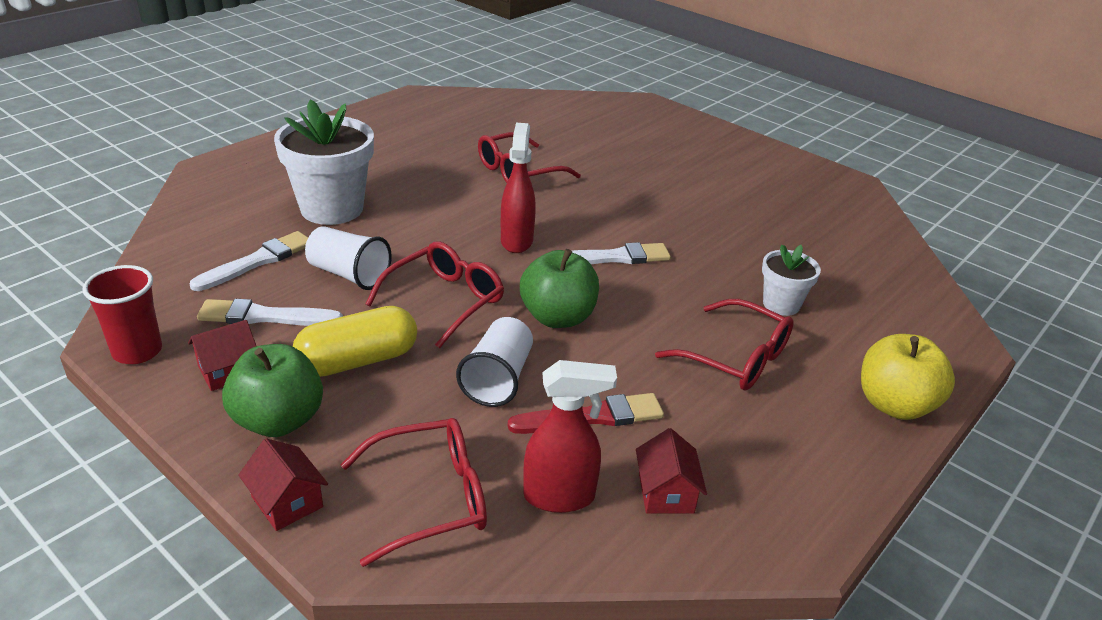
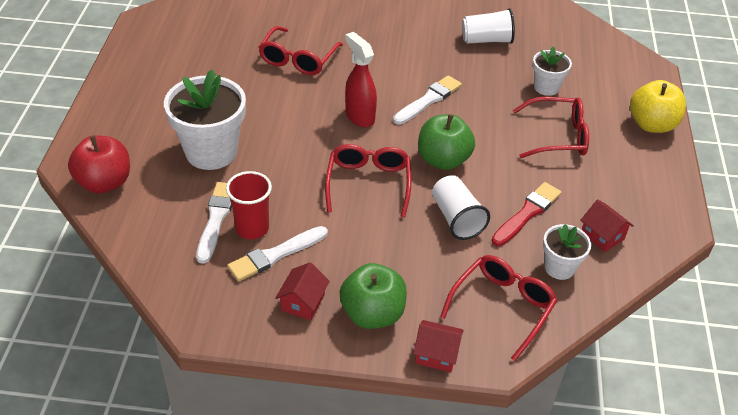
camera: 35 degrees left, 10 degrees up
(137, 351) = (229, 323): red cup -> red cup (252, 228)
(210, 192) = (104, 182): none -> red apple
(348, 274) = (288, 196): white cup -> white cup (486, 40)
(358, 360) = (368, 251): yellow capsule -> none
(560, 496) = (559, 267): red spray bottle -> white flower pot

